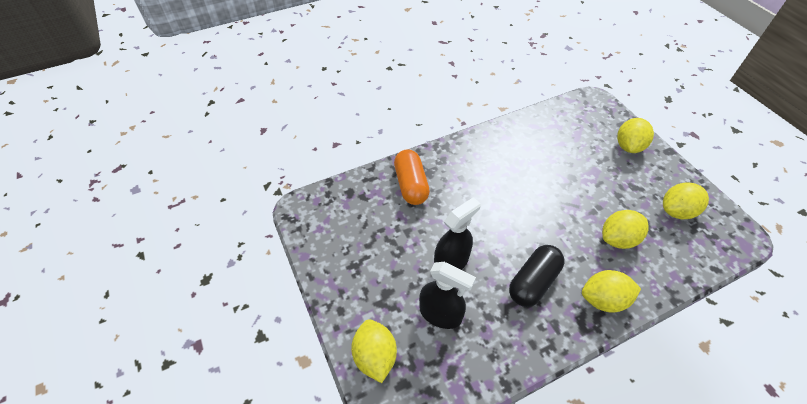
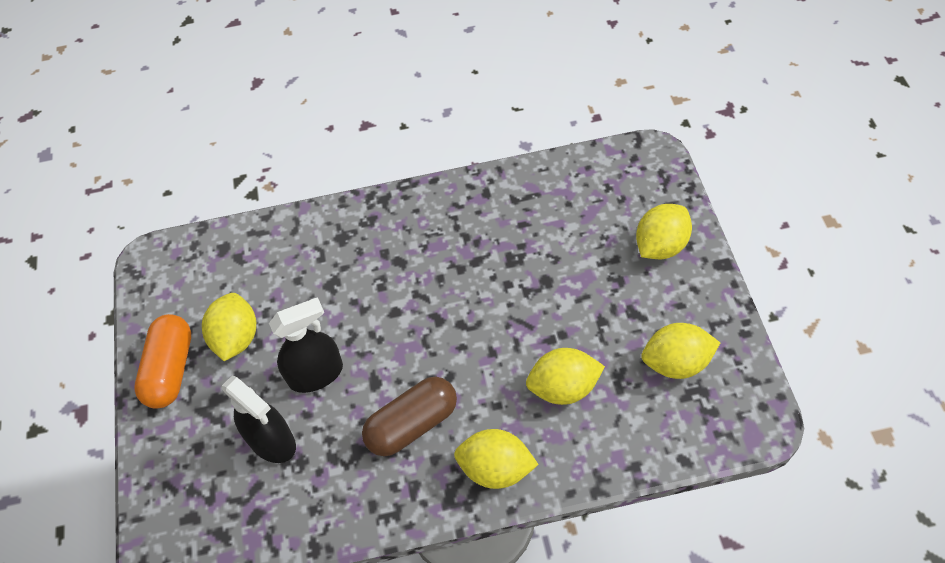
camera: 20 degrees right, 5 degrees up
(375, 356) = (170, 477): yellow lemon -> yellow lemon (236, 338)
(411, 185) = (309, 252): orange capsule -> orange capsule (170, 369)
(533, 282) = (412, 424): black capsule -> brown capsule

